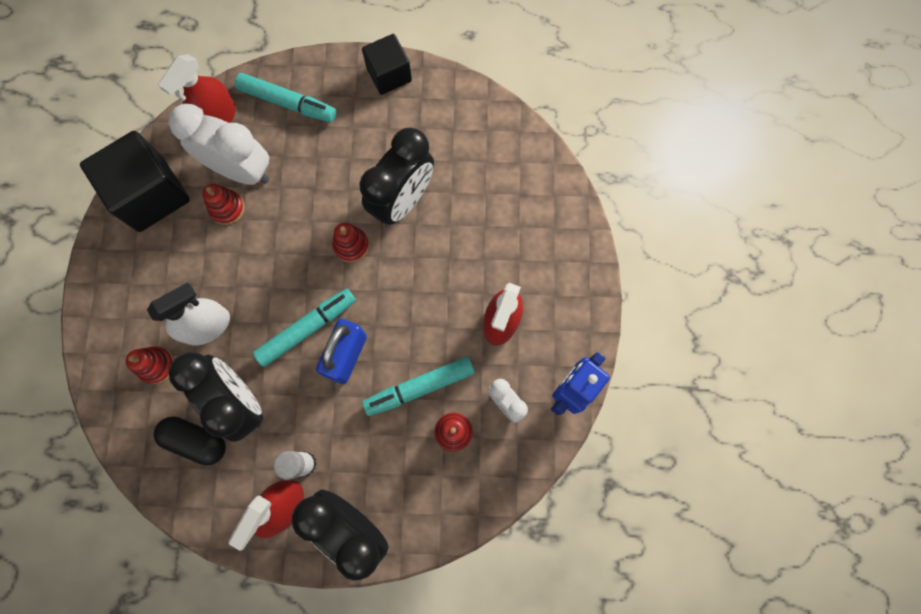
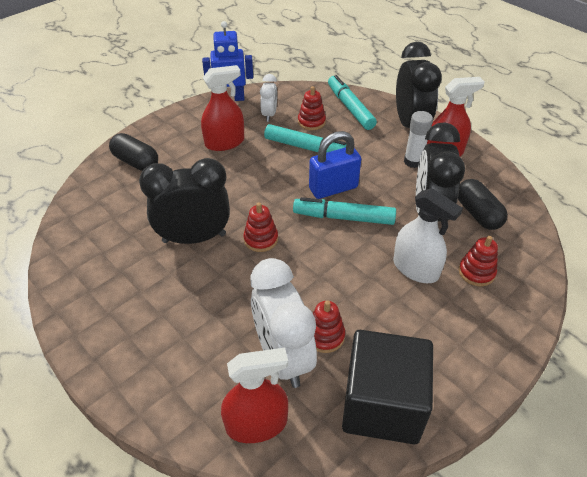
camera: 135 degrees left, 30 degrees down
(207, 326) = (415, 268): white spray bottle -> white spray bottle turned 150 degrees counterclockwise
(288, 103) = (183, 380): turquoise marker -> turquoise marker (350, 108)
(389, 74) = (83, 329): black cube -> none
(546, 226) = (136, 162): none -> black capsule

